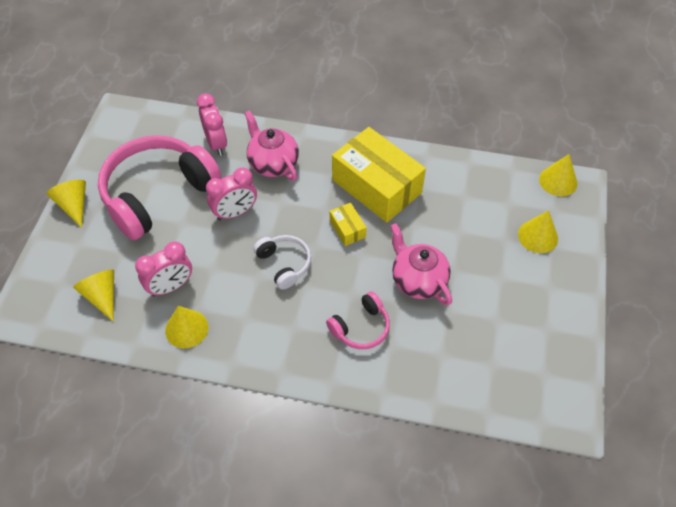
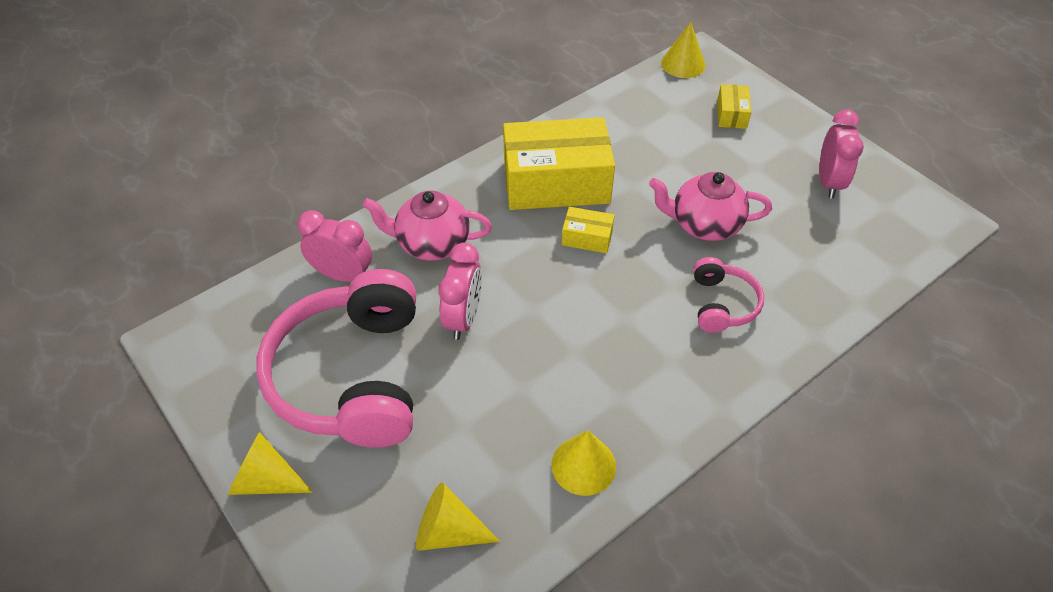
camera: 50 degrees left, 5 degrees down
(171, 286) = (506, 445): pink clock -> pink clock (828, 182)
(284, 264) = (580, 317): white headphones -> none
(538, 236) = (731, 114): yellow cone -> yellow box

